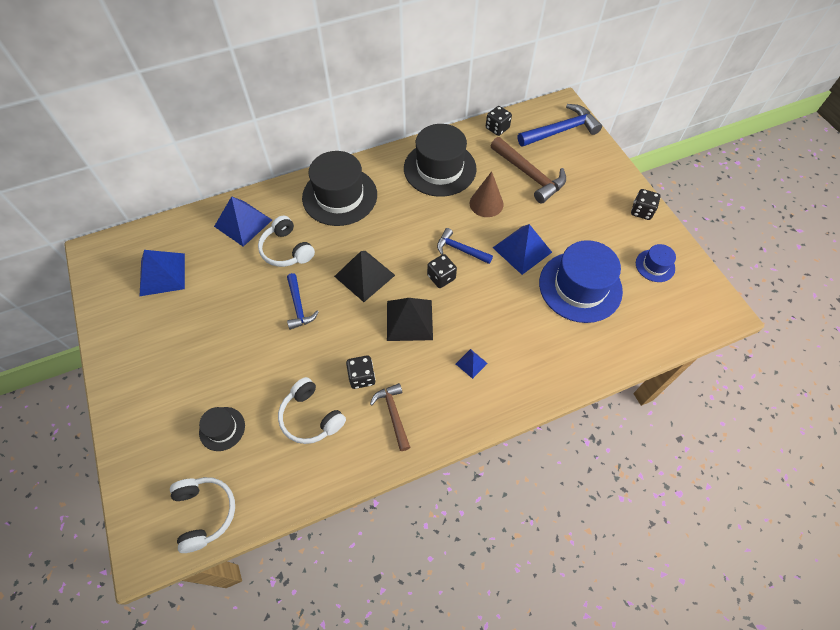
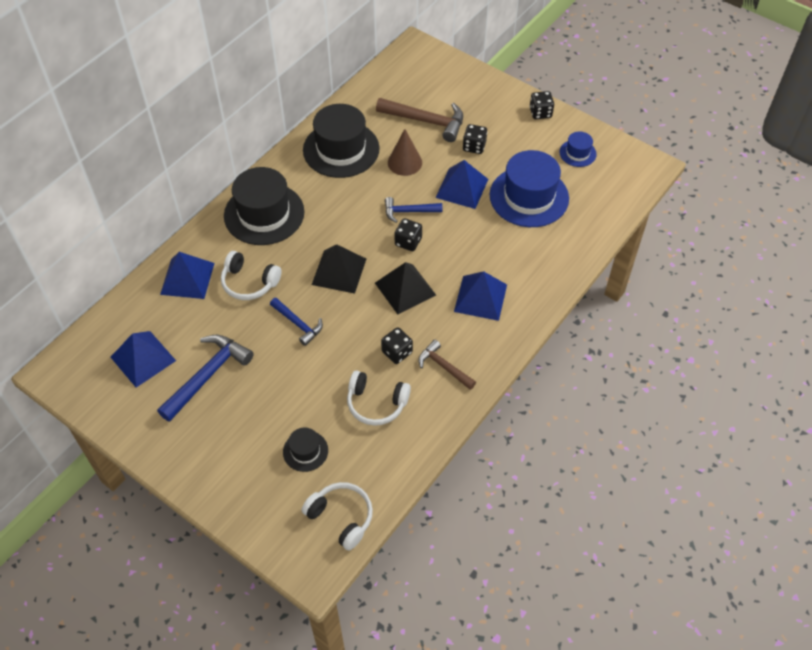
camera: 30 degrees left, 5 degrees down
(471, 363) = (480, 298): blue pyramid -> blue pyramid, size x2.05
(497, 128) = (369, 91): black dice -> black dice (474, 146)
(560, 130) = (428, 70): blue hammer -> blue hammer (207, 376)

